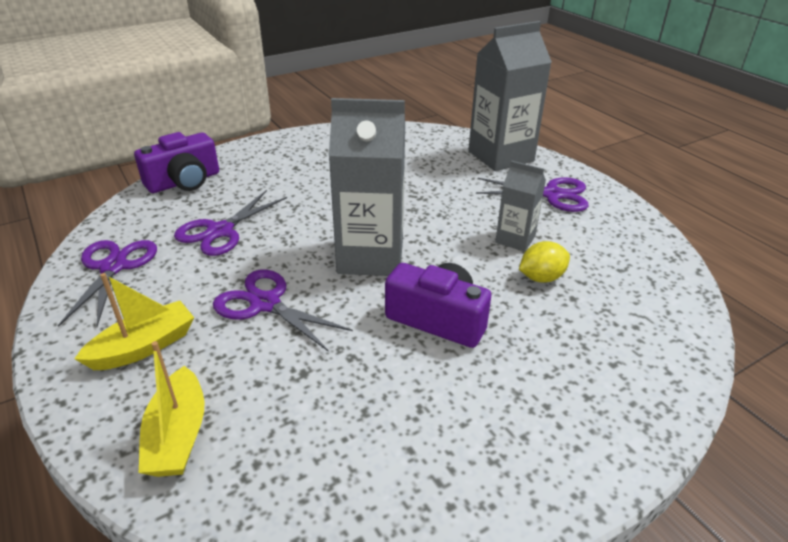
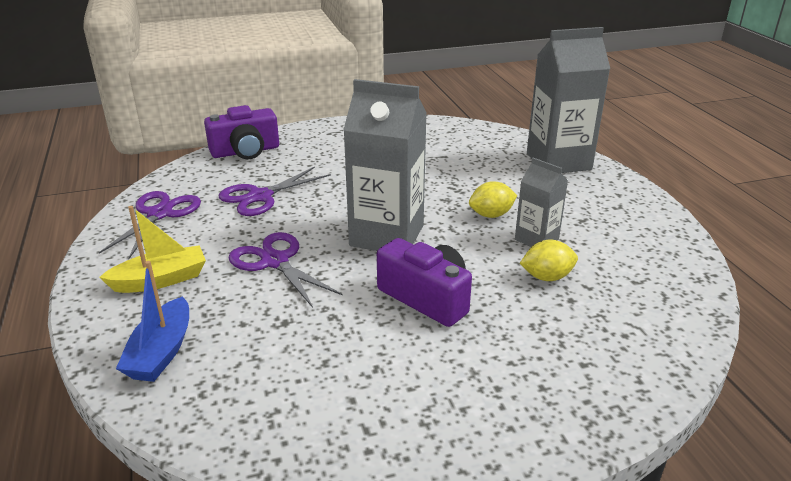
camera: 15 degrees right, 5 degrees down
(178, 435) = (161, 352): yellow boat -> blue boat
(462, 220) = (491, 215): none -> yellow lemon
(551, 195) = (595, 203): purple scissors -> none

